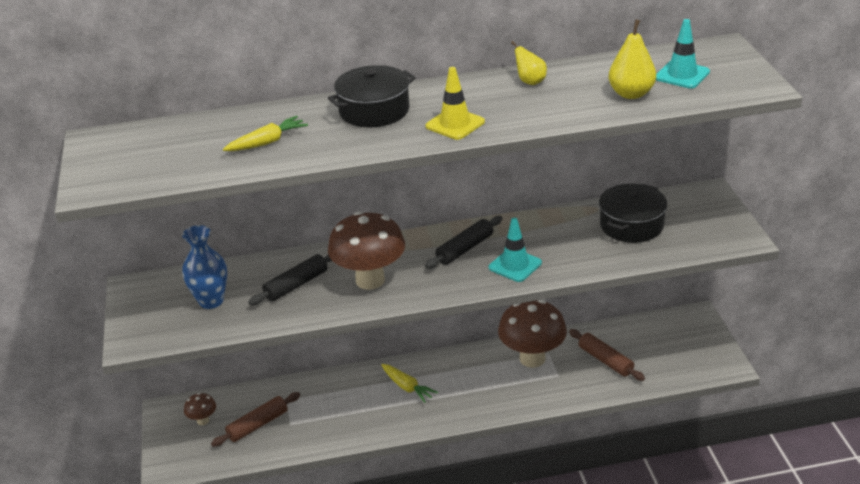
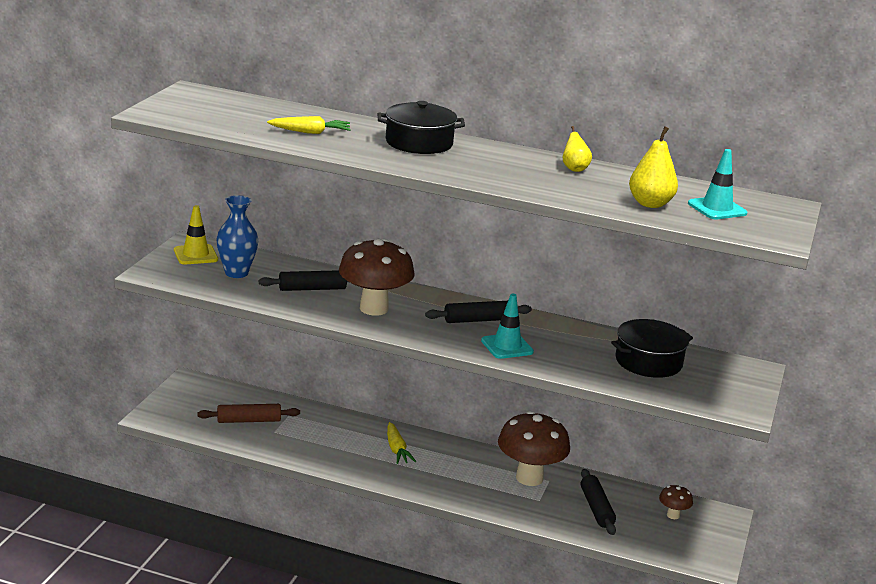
camera: 25 degrees right, 10 degrees down
(203, 420) = (210, 399): brown mushroom -> brown mushroom (673, 515)
(455, 124) = (470, 171): yellow traffic cone -> yellow traffic cone (195, 255)
(605, 360) = (596, 508): brown rolling pin -> black rolling pin

